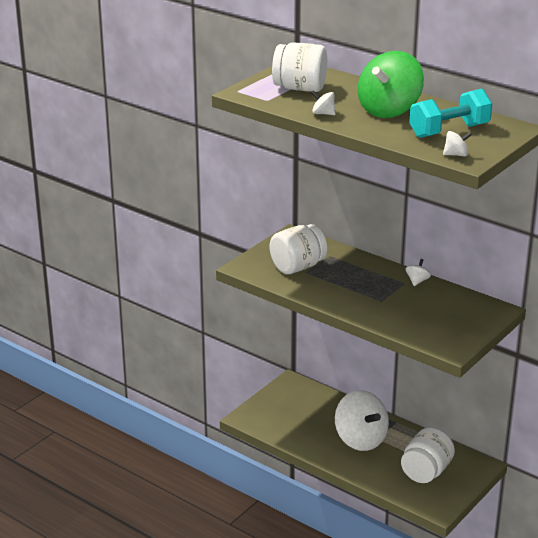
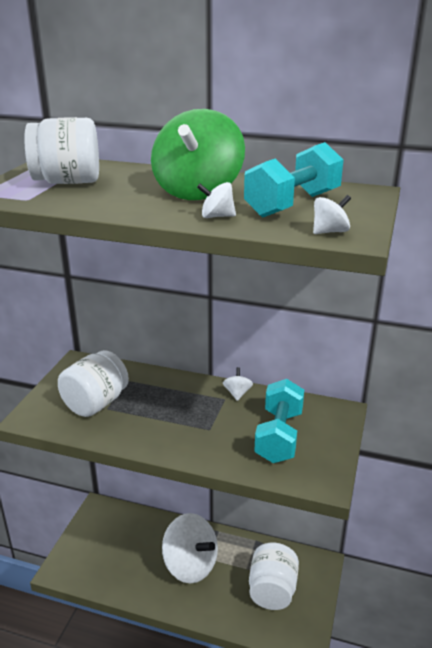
camera: 20 degrees left, 0 degrees up
(323, 114) = (112, 206): white spinning top -> white spinning top (217, 216)
(435, 315) = (279, 436): none -> turquoise dumbbell

